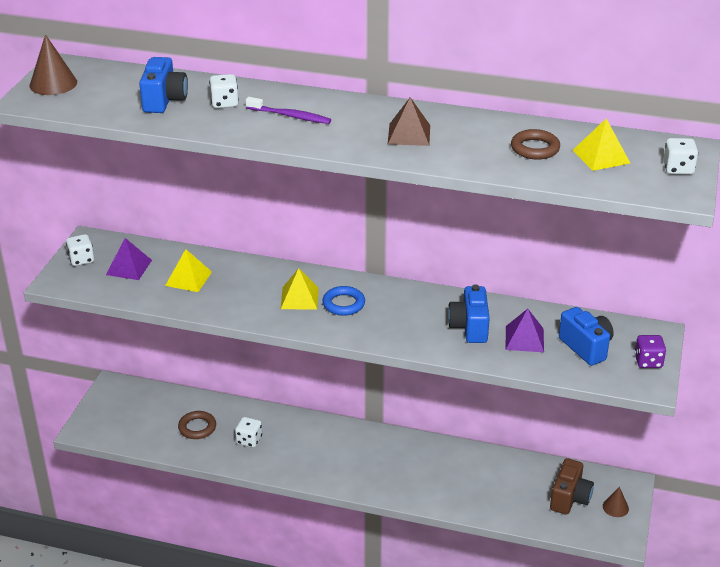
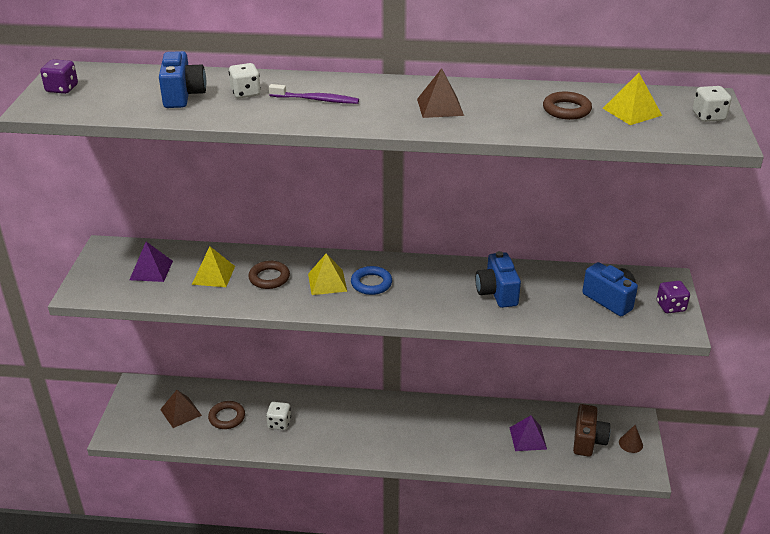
camera: 10 degrees left, 0 degrees up
(53, 84) = (62, 89): brown cone -> purple dice
(81, 259) = (101, 268): white dice -> none
(152, 417) = (180, 412): none -> brown pyramid
(243, 287) = (269, 278): none -> brown ring
(524, 339) = (551, 298): purple pyramid -> purple pyramid (528, 438)

